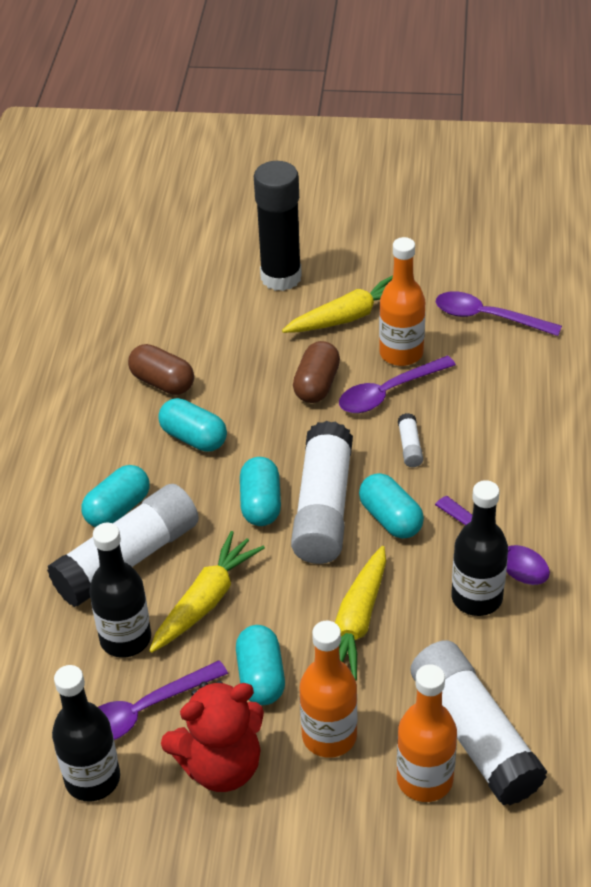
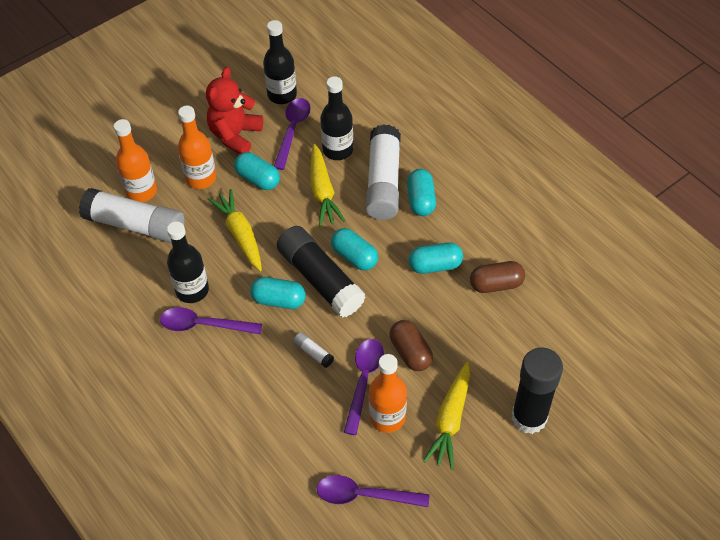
camera: 135 degrees right, 10 degrees up
(323, 508) = (320, 279): white glue stick -> black glue stick
(487, 317) = (364, 495): purple spoon -> purple spoon turned 150 degrees counterclockwise

